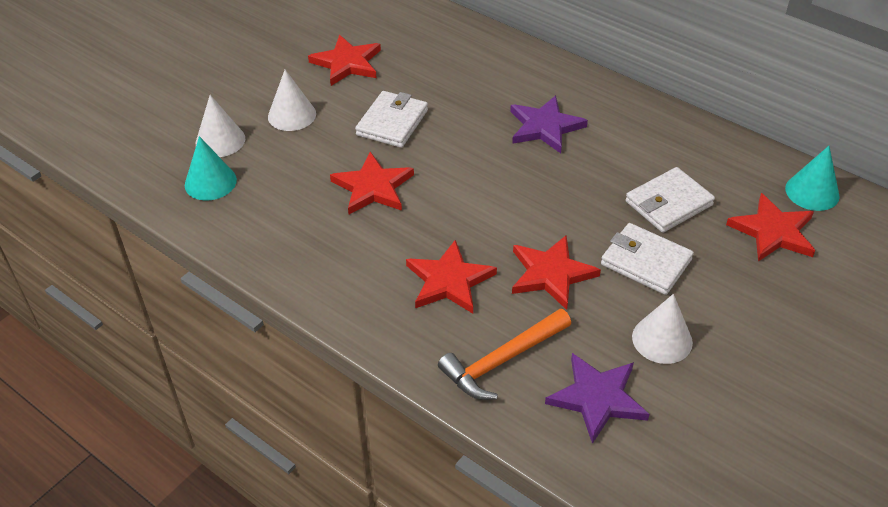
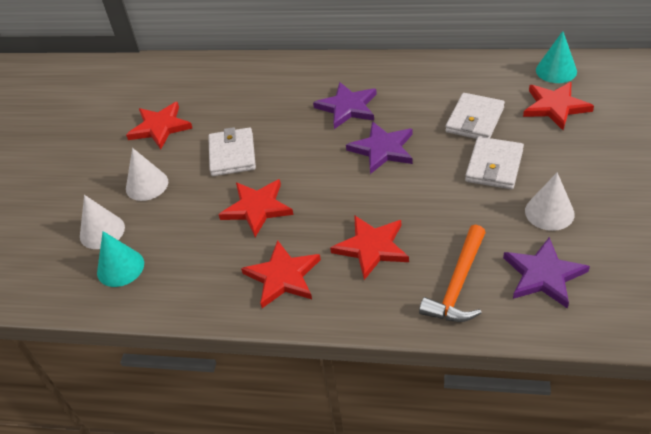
camera: 25 degrees left, 0 degrees up
(543, 188) = (382, 149): none -> purple star
(551, 274) = (439, 206): red star -> red star (283, 276)
(646, 262) = (494, 166): white wallet -> white wallet turned 75 degrees counterclockwise

